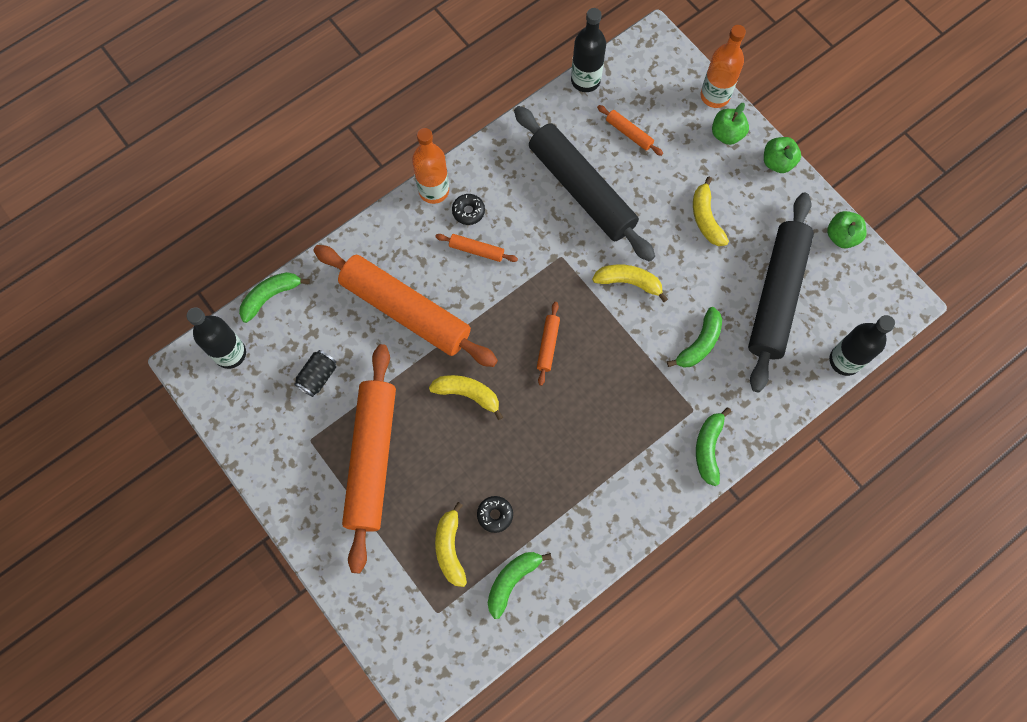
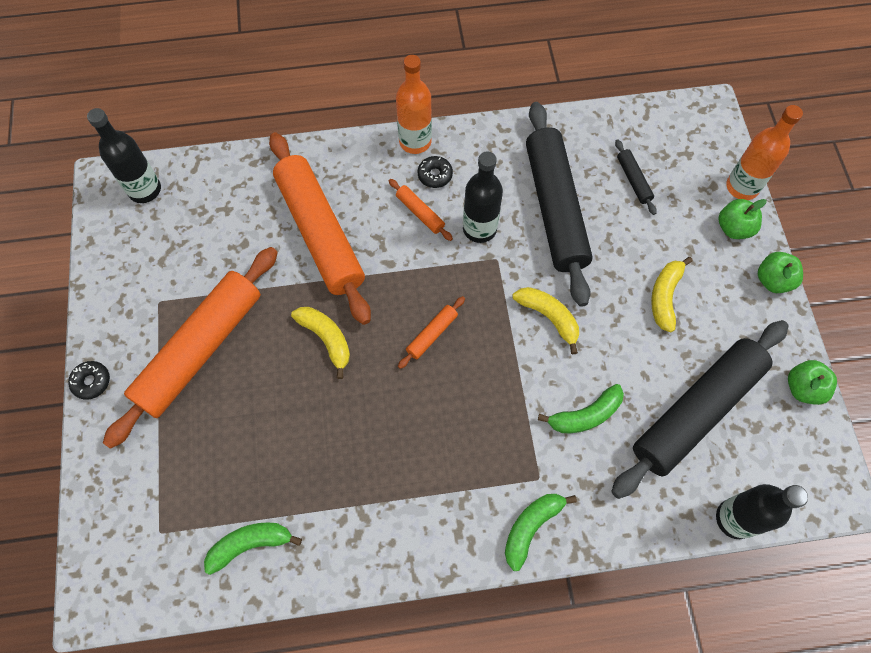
camera: 30 degrees right, 5 degrees down
(270, 296) = (212, 159): green banana -> none
(318, 376) = (204, 250): black can -> none
(450, 548) = (213, 476): yellow banana -> none
(495, 515) = (276, 469): black donut -> black donut (91, 382)
(585, 80) = (619, 114): black bottle -> black bottle (479, 229)
(629, 133) = (633, 180): orange rolling pin -> black rolling pin

